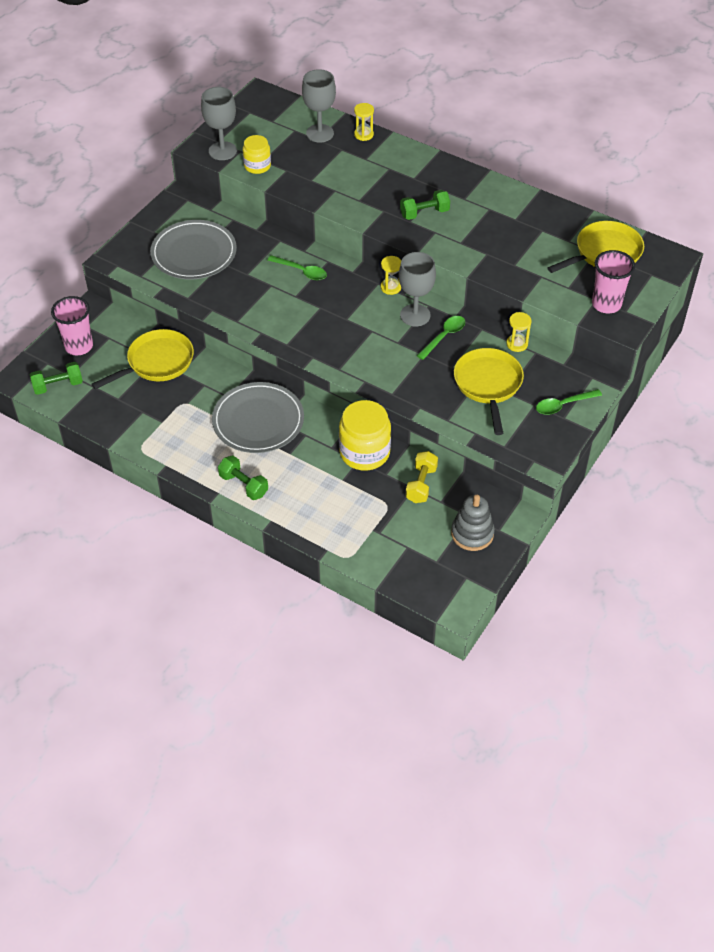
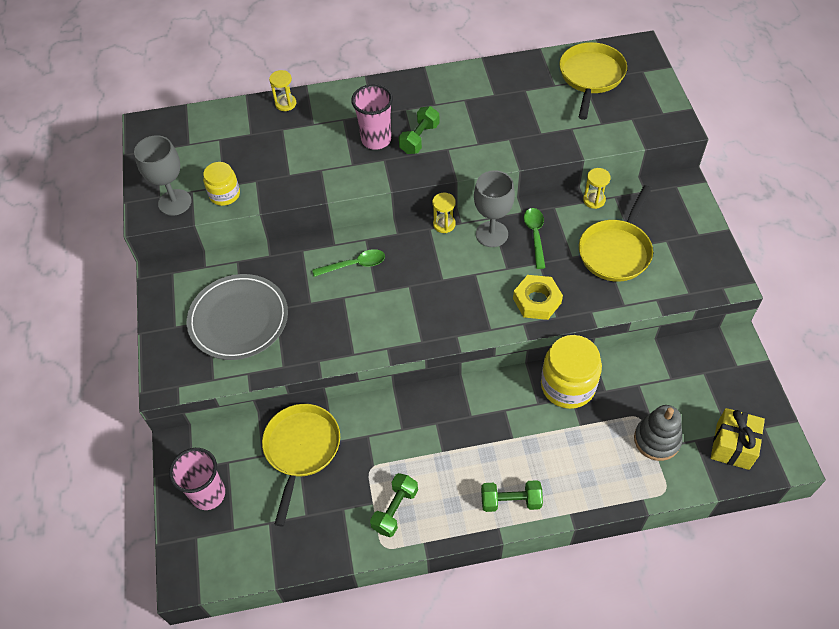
camera: 40 degrees left, 5 degrees up
(58, 385) = (233, 551): green dumbbell -> green dumbbell (395, 509)
(258, 421) = (452, 430): grey plate -> none
(320, 133) = (245, 127): grey goblet -> none
(391, 375) = (537, 301): none -> yellow nut
(421, 484) = (640, 376): yellow dumbbell -> none
(428, 569) = (732, 446): none -> yellow gift
(472, 533) = (724, 386): grey stacking toy -> grey stacking toy (657, 440)
(488, 385) = (616, 251): yellow pan -> yellow pan turned 105 degrees counterclockwise
(563, 405) = (685, 224): green spoon -> none
(606, 304) = (643, 117): pink cup -> pink cup (376, 140)

